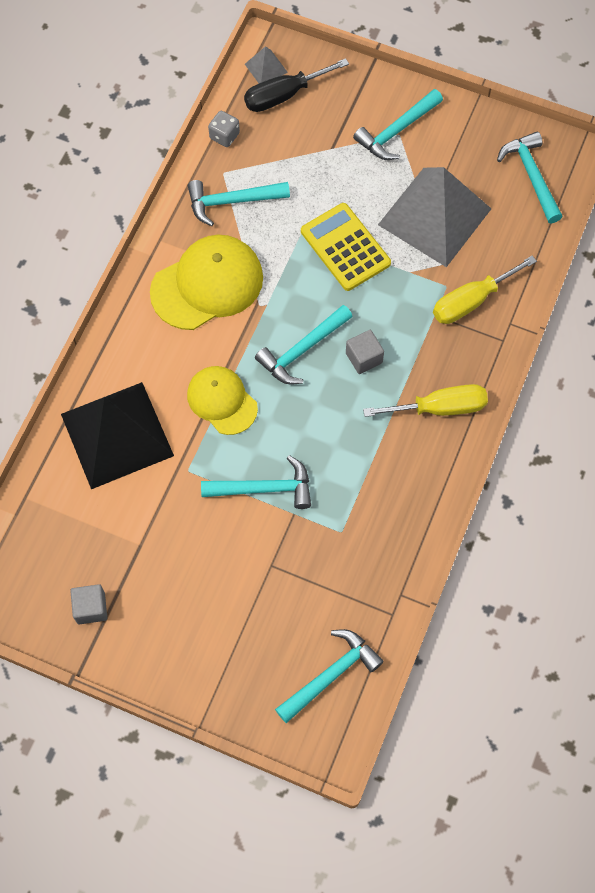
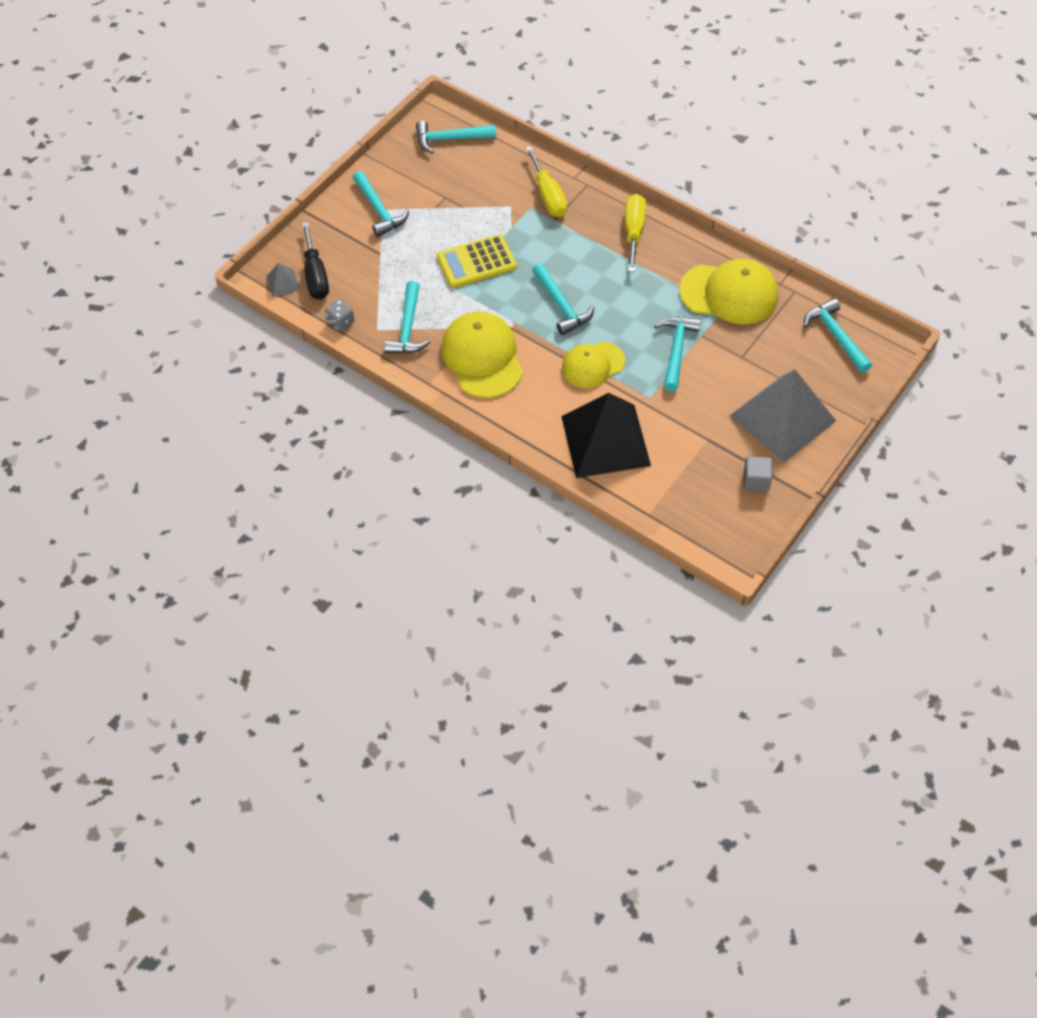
camera: 75 degrees left, 10 degrees down
(364, 358) = (579, 269): grey cube -> none
(368, 535) = (729, 293): none -> yellow cap
(434, 216) = (467, 202): grey pyramid -> grey pyramid (783, 418)

